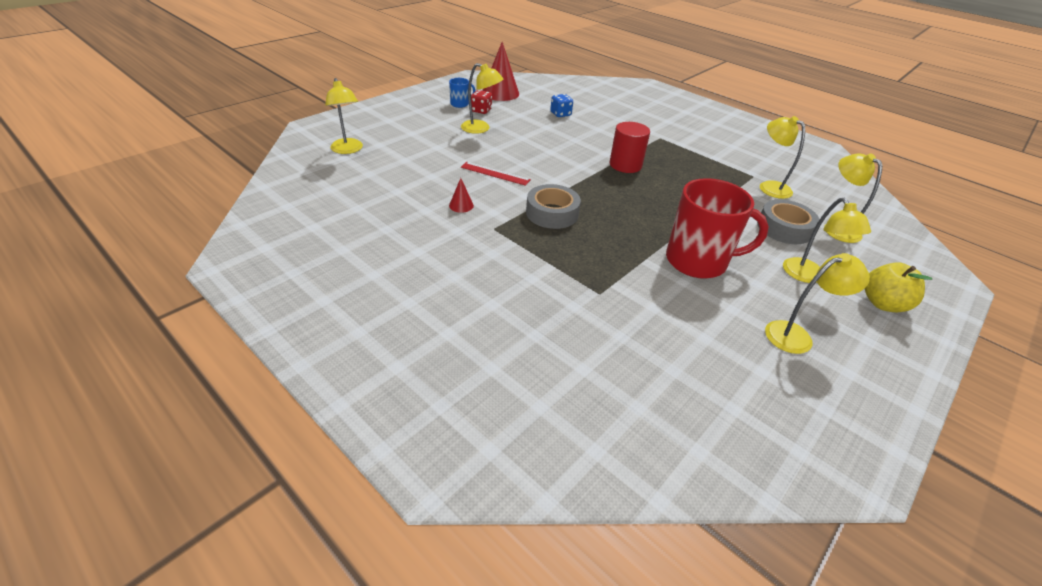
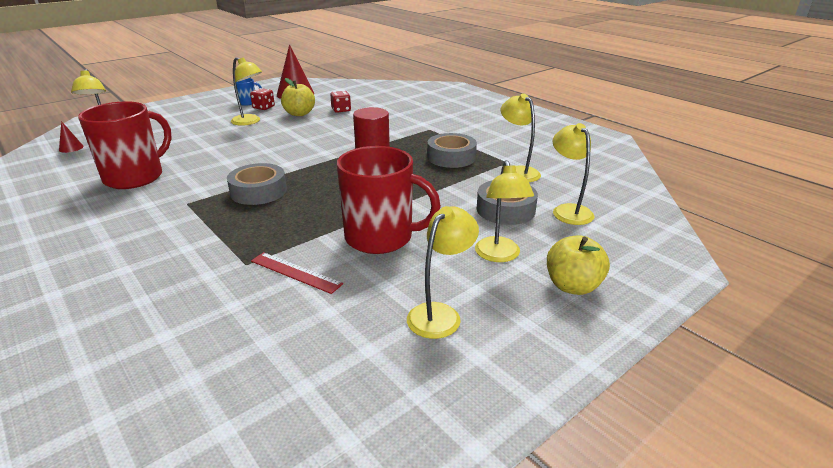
camera: 10 degrees right, 10 degrees down
(418, 198) = (135, 177): none -> red mug
(461, 205) = (172, 183): red cone -> red cone (71, 148)
(495, 173) = (231, 157): red ruler -> red ruler (295, 272)
(523, 118) = (299, 114): none -> yellow apple
(560, 114) = (341, 110): blue dice -> red dice
(701, 171) = (451, 157): none -> grey tape
(796, 335) = (440, 314): yellow lamp -> yellow lamp turned 45 degrees counterclockwise

